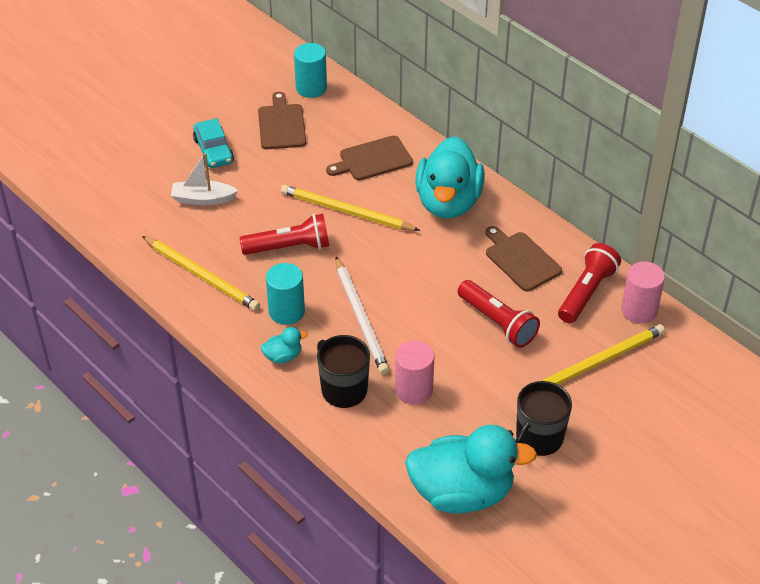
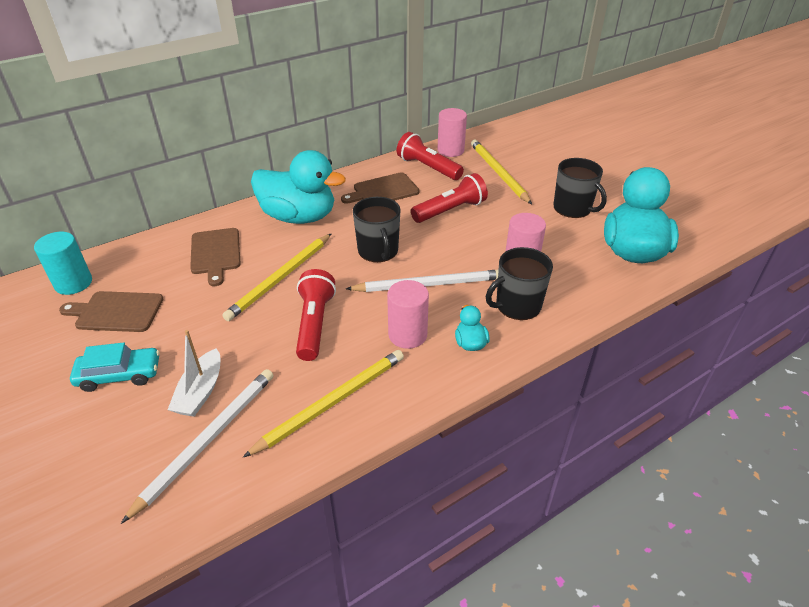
camera: 80 degrees left, 5 degrees down
(158, 216) = (208, 440): none -> white pencil
(286, 311) = (407, 335): turquoise cylinder -> pink cylinder
(406, 273) = (378, 251): none -> black mug

